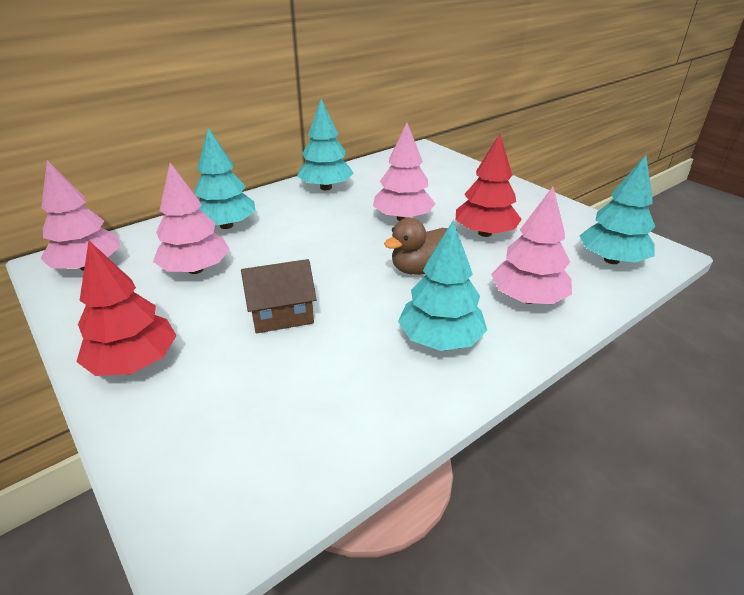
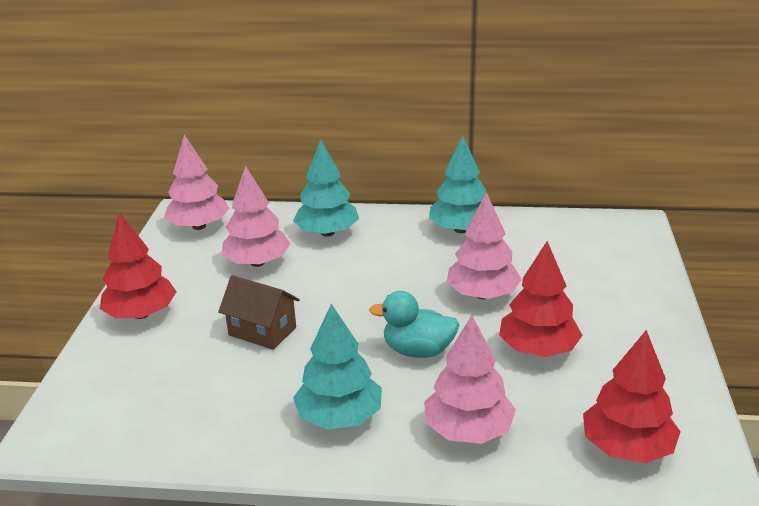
camera: 45 degrees right, 5 degrees down
(419, 269) = (418, 351): brown duck -> turquoise duck
(611, 260) = (627, 447): turquoise tree -> red tree

